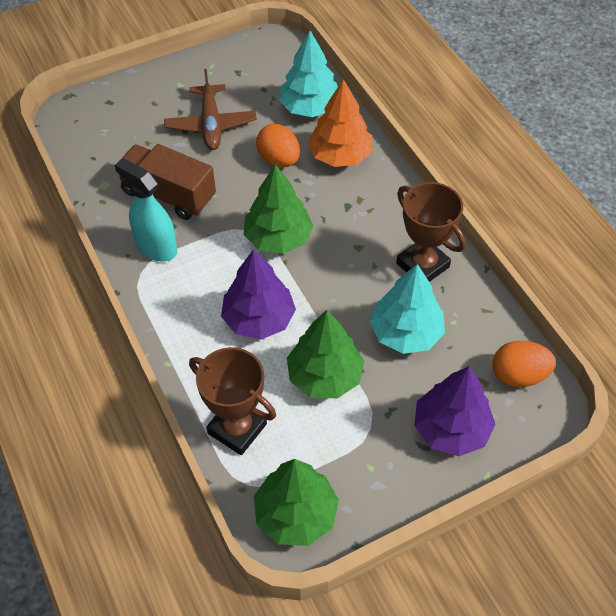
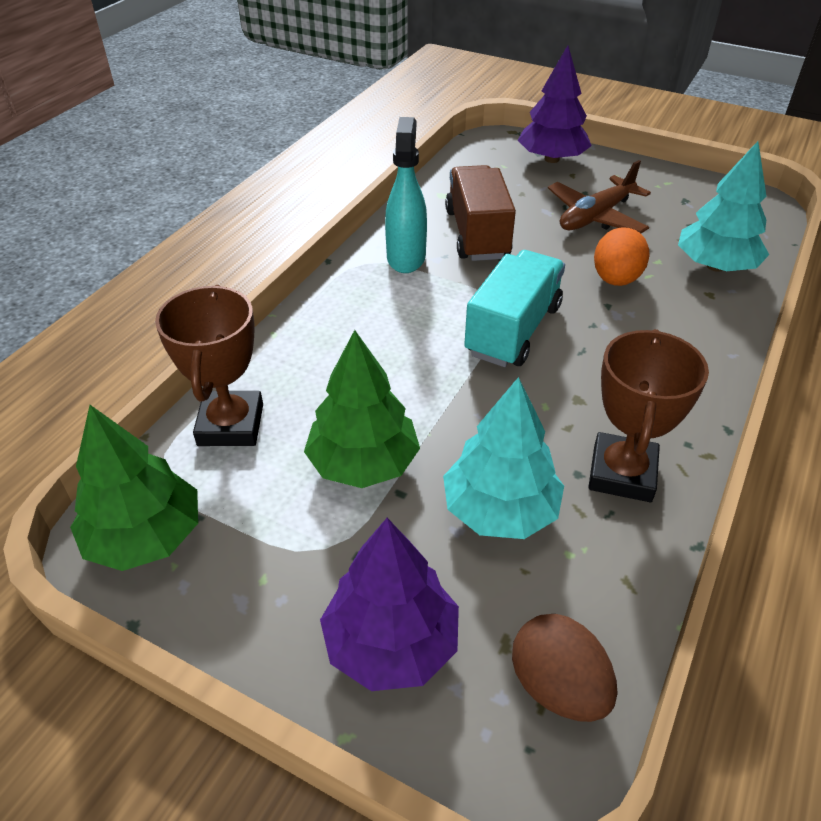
camera: 55 degrees right, 10 degrees down
(259, 319) = (390, 369): purple tree -> purple tree (551, 159)
(278, 238) = (513, 330): green tree -> turquoise truck
(340, 156) = (685, 320): orange tree -> none
(518, 375) = (557, 686): orange egg -> brown egg

